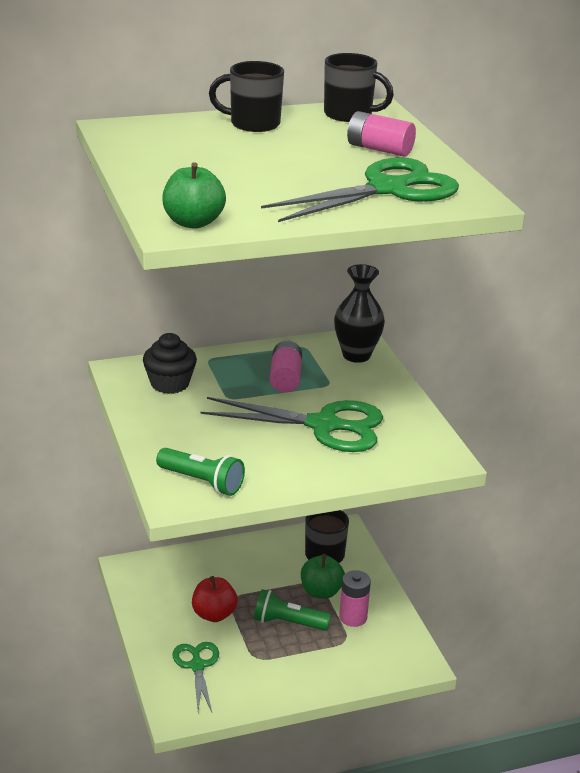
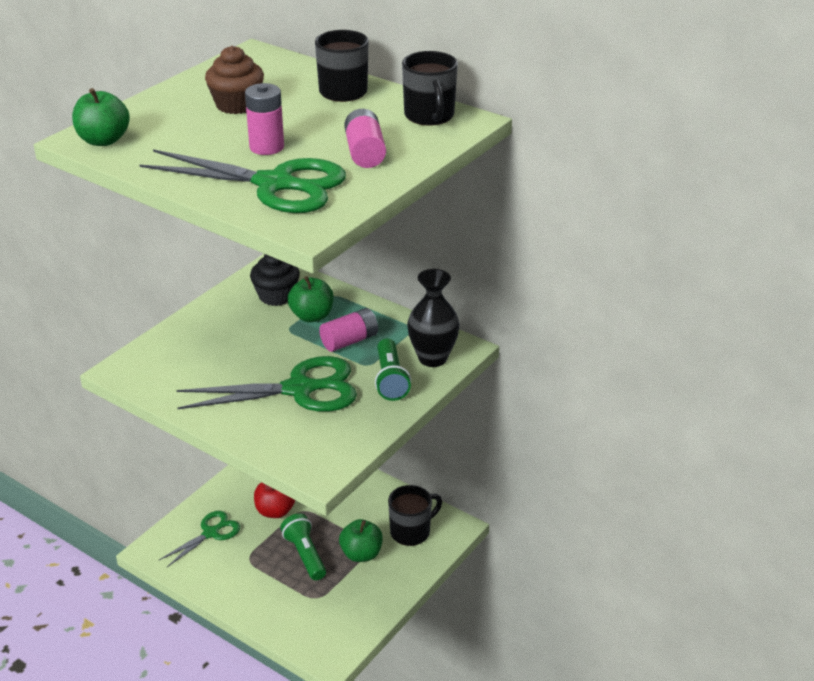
camera: 55 degrees right, 5 degrees up
(202, 482) = (157, 370): green flashlight -> green flashlight (390, 380)
(212, 160) = (237, 105): none -> brown cupcake
(225, 380) = (312, 316): none -> green apple
(324, 425) = (299, 389): green scissors -> green scissors turned 75 degrees counterclockwise
(353, 617) = (348, 588): pink battery -> pink battery (266, 147)

